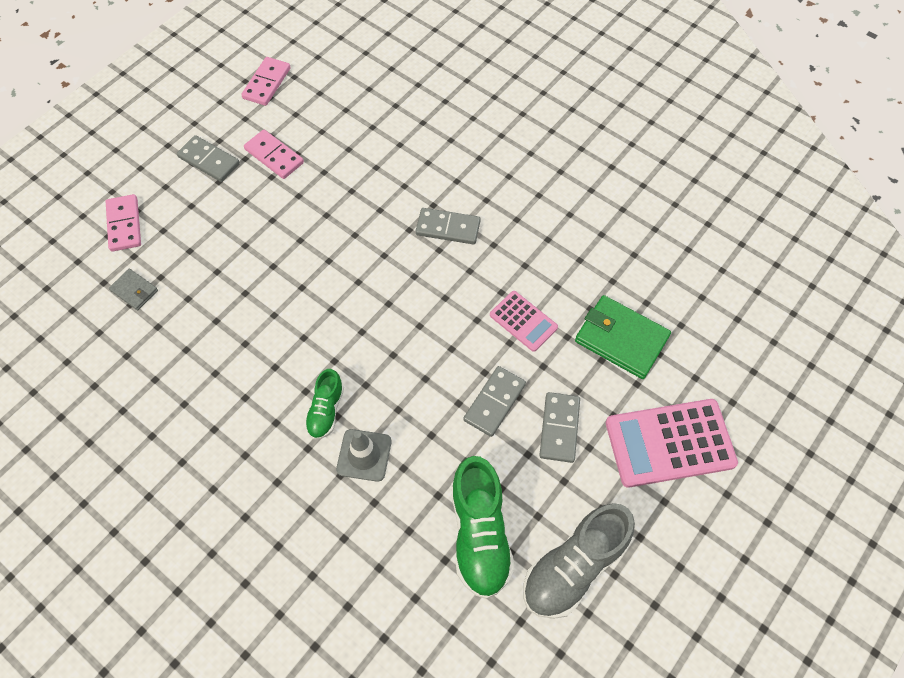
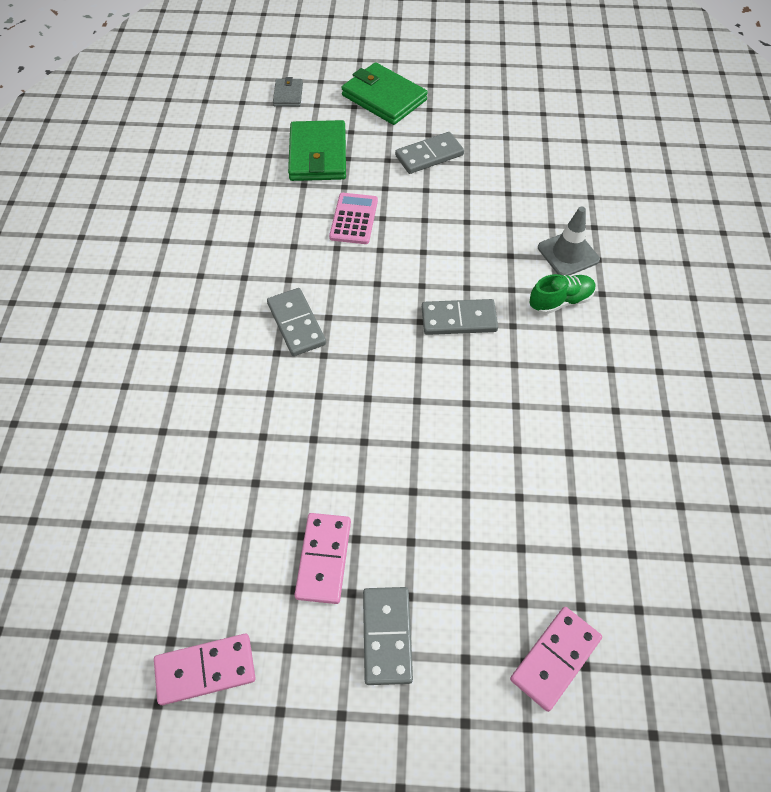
camera: 125 degrees left, 5 degrees down
(134, 290) = (615, 563): grey wallet -> grey wallet (288, 95)
(479, 534) = (551, 159): green shoe -> none
(494, 402) = (444, 200): grey domino -> grey domino (459, 319)
(574, 566) = (520, 106): grey shoe -> none
(669, 443) = (384, 98): pink calculator -> green wallet

